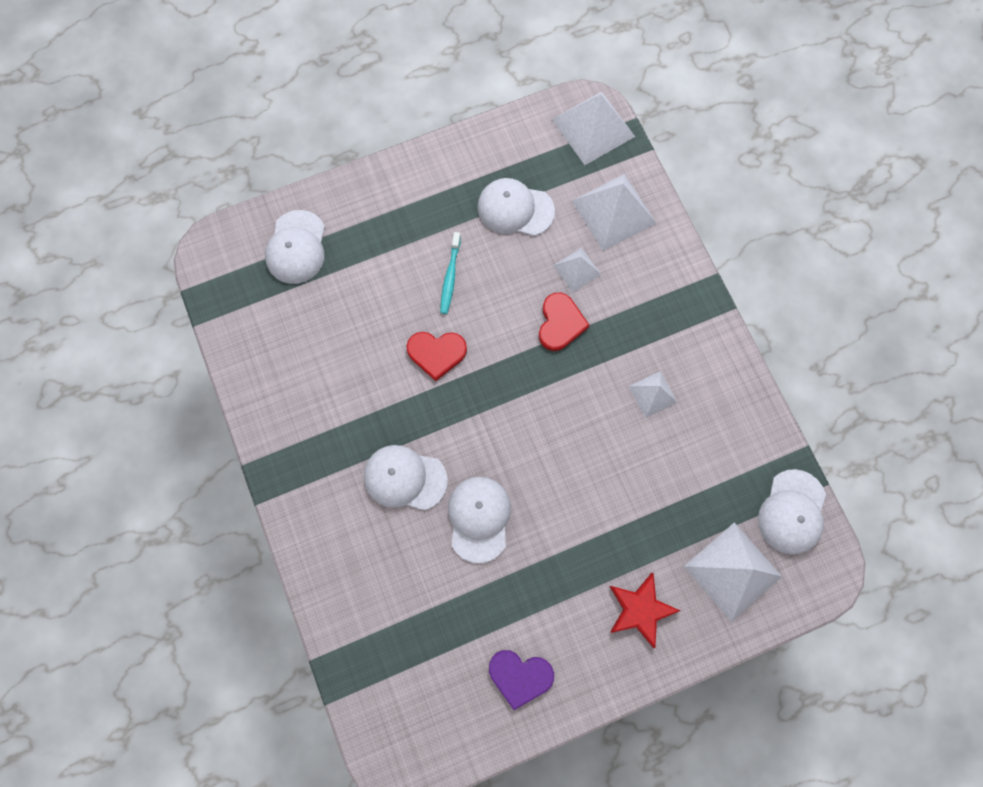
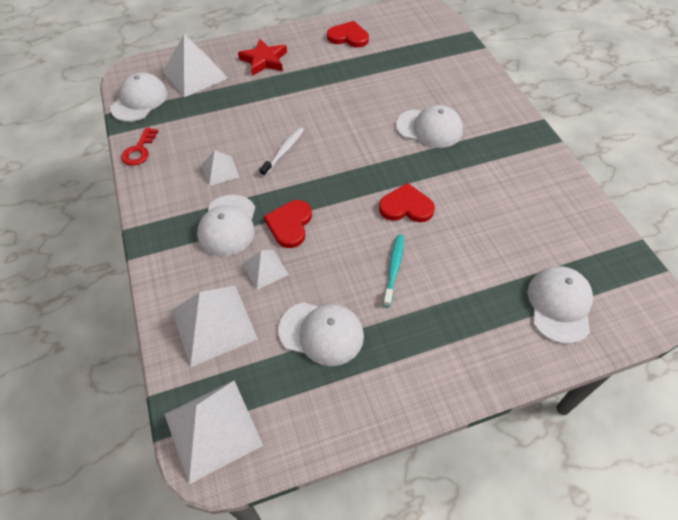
camera: 175 degrees left, 20 degrees down
(479, 518) = (372, 105): white cap -> white cap (228, 225)
(520, 676) = (348, 37): purple heart -> red heart
(583, 429) = (283, 151): none -> white toothbrush
(759, 421) = (139, 150): none -> red key

